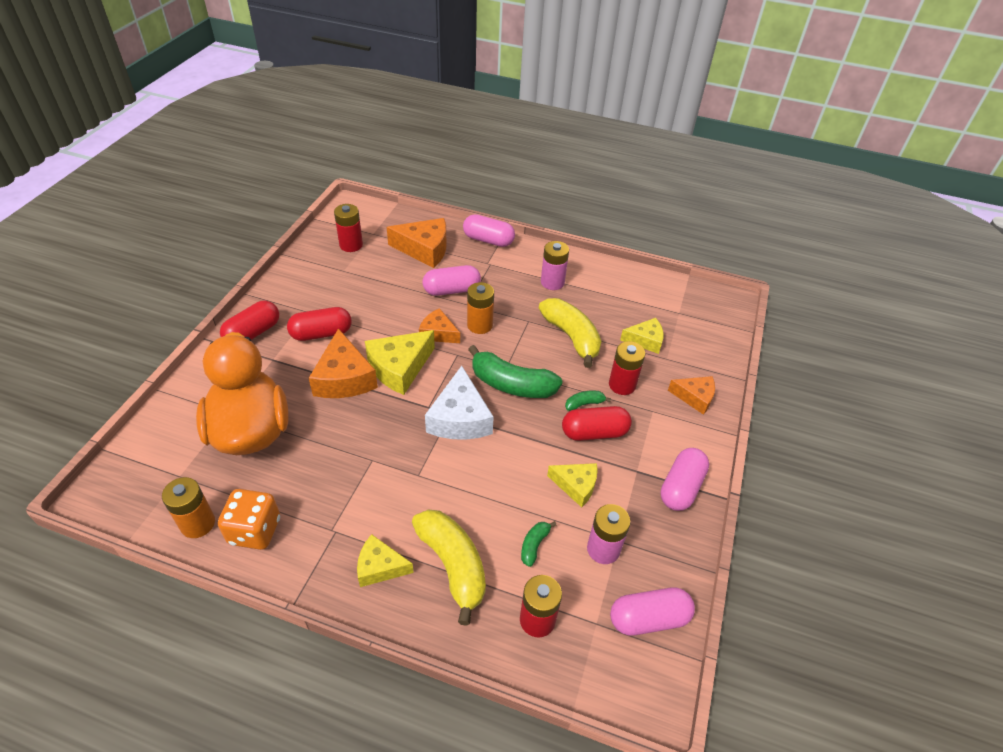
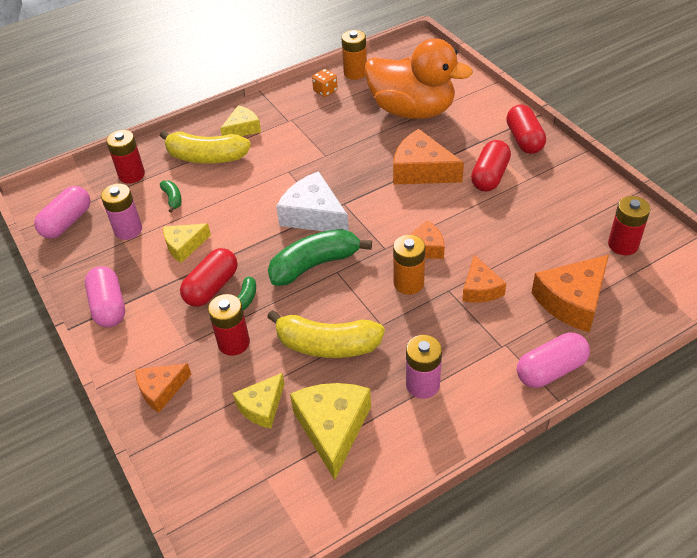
camera: 135 degrees right, 0 degrees up
(255, 531) = (325, 91): orange dice -> orange dice, size x0.61
(399, 368) = (403, 205): yellow cheese -> yellow cheese (332, 428)
(451, 290) = (480, 289): pink capsule -> orange cheese

